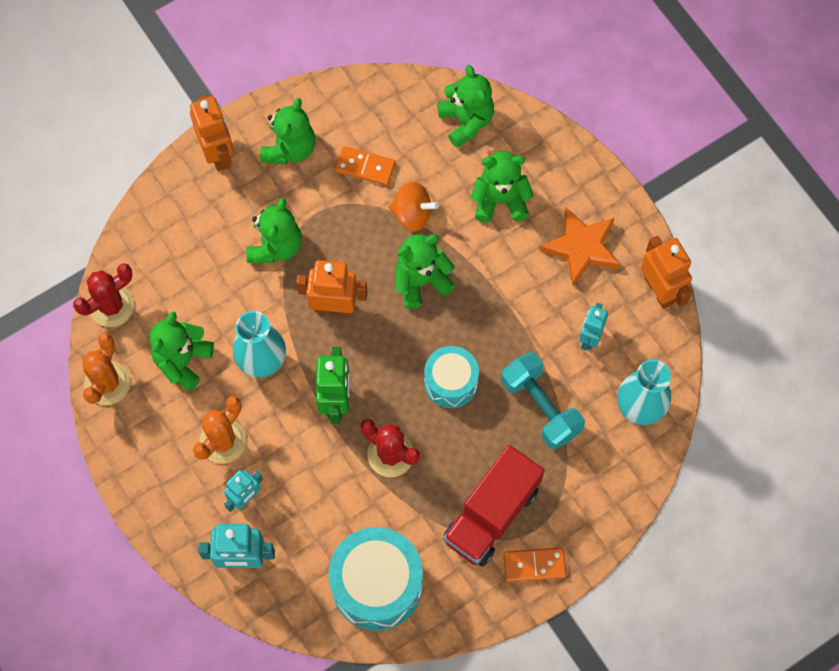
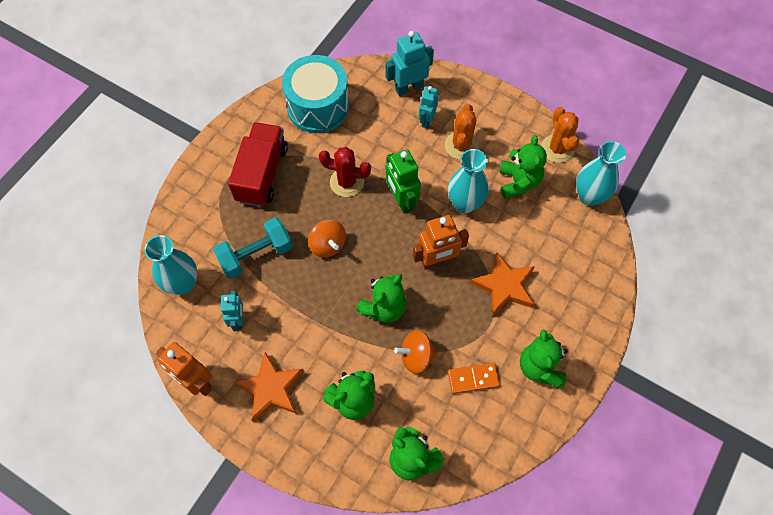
camera: 155 degrees right, 5 degrees down
(111, 306) = (589, 196): red cactus -> turquoise vase
(218, 153) = (591, 338): orange robot -> none
(275, 246) = (504, 286): green teddy bear -> orange star
(451, 382) = (328, 245): turquoise drum -> orange spinning top
(534, 565) = (221, 156): orange domino -> none
(540, 407) = (256, 255): turquoise dumbbell -> turquoise dumbbell turned 60 degrees counterclockwise

